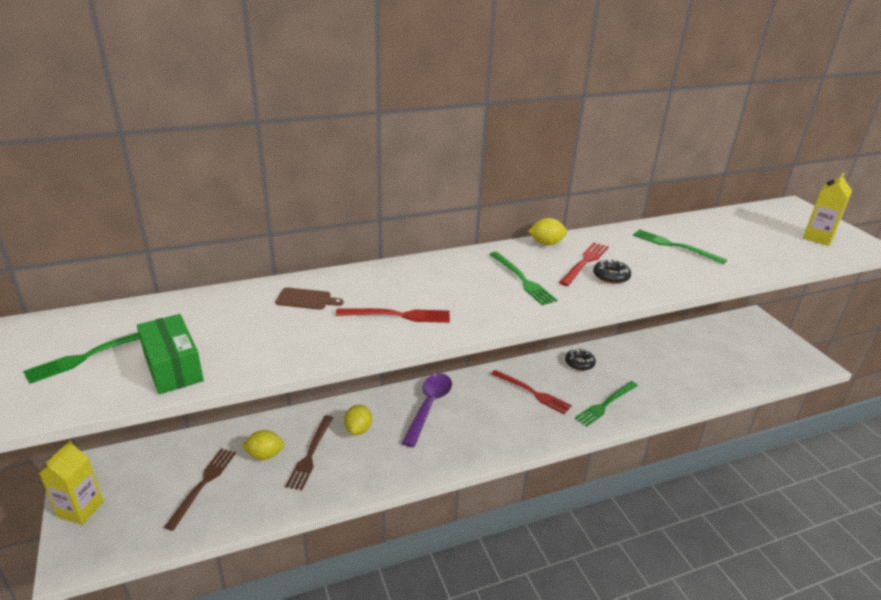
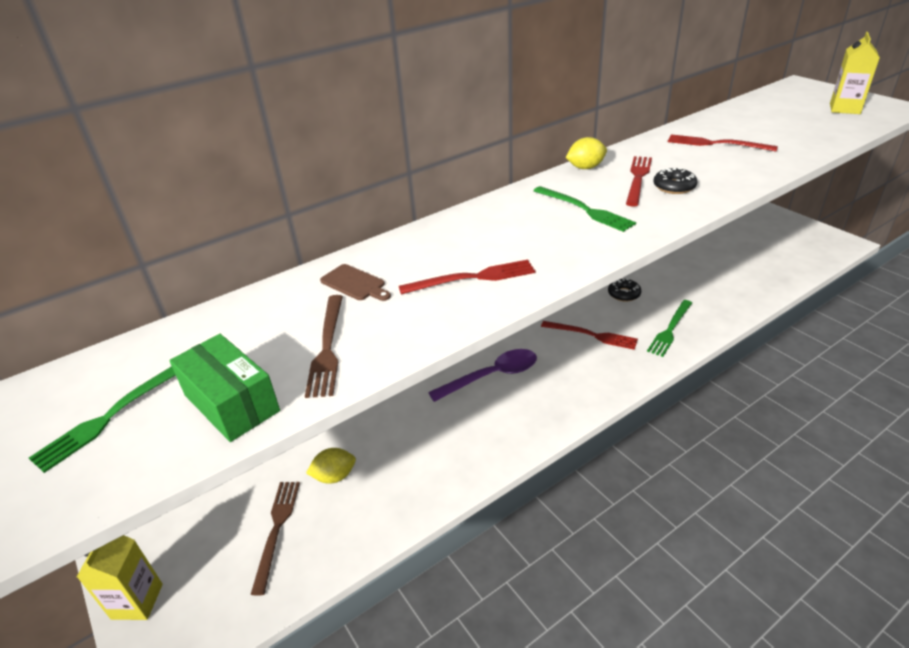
camera: 10 degrees left, 5 degrees up
(306, 299) = (355, 284): brown cutting board -> brown cutting board turned 45 degrees clockwise
(310, 454) = (386, 462): brown fork -> brown fork (327, 347)
(358, 429) = (427, 420): yellow lemon -> none
(429, 406) = (492, 376): purple spoon -> purple spoon turned 60 degrees clockwise
(674, 246) = (716, 144): green fork -> red fork

